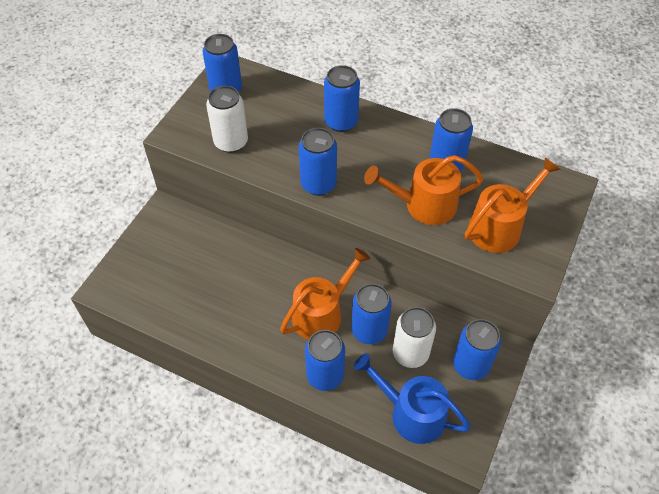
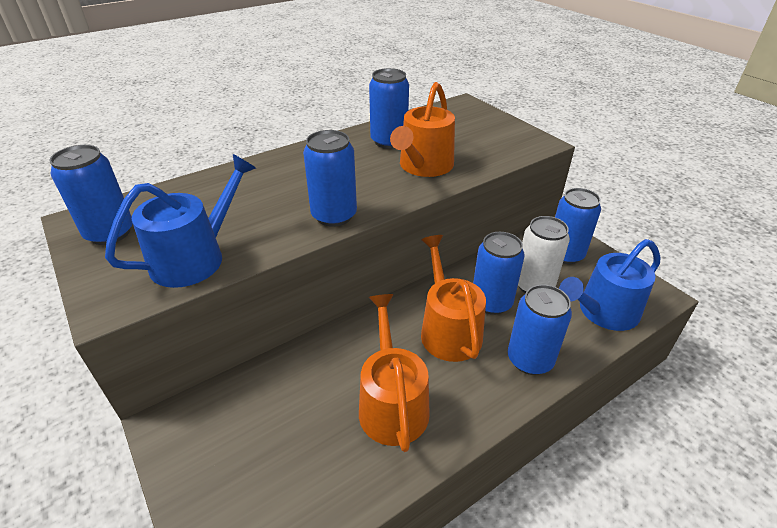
camera: 60 degrees left, 15 degrees down
(231, 142) = (195, 257): white can -> blue watering can
(341, 122) = (269, 174): blue can -> none
(499, 227) = (480, 141): orange watering can -> orange watering can (392, 403)

